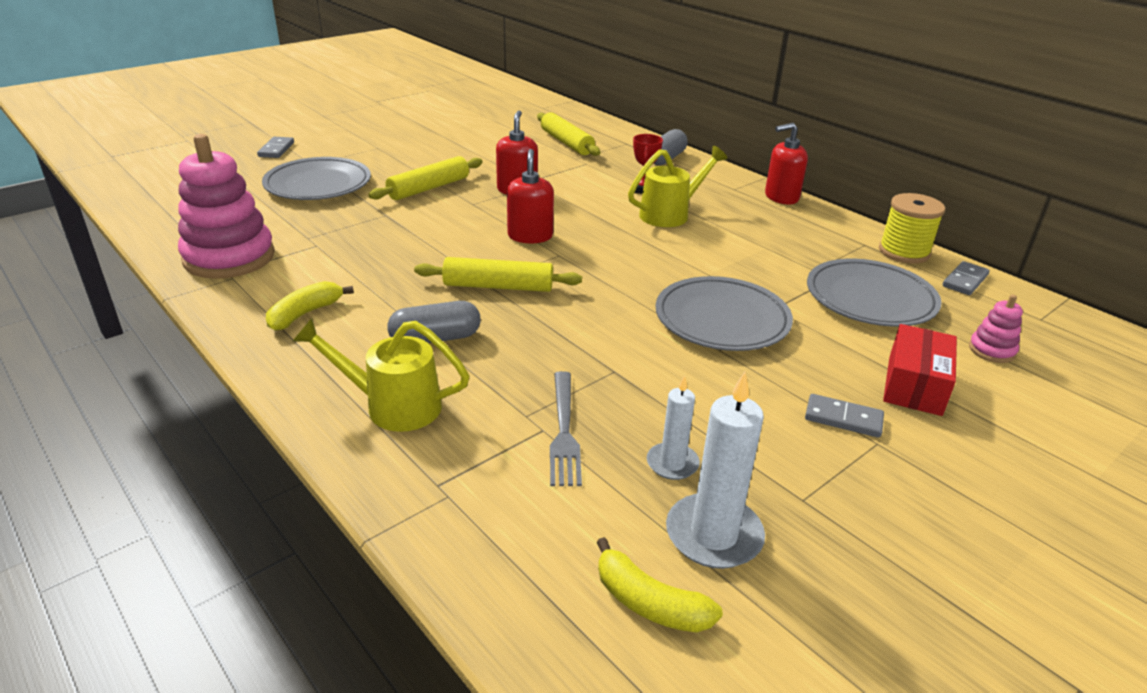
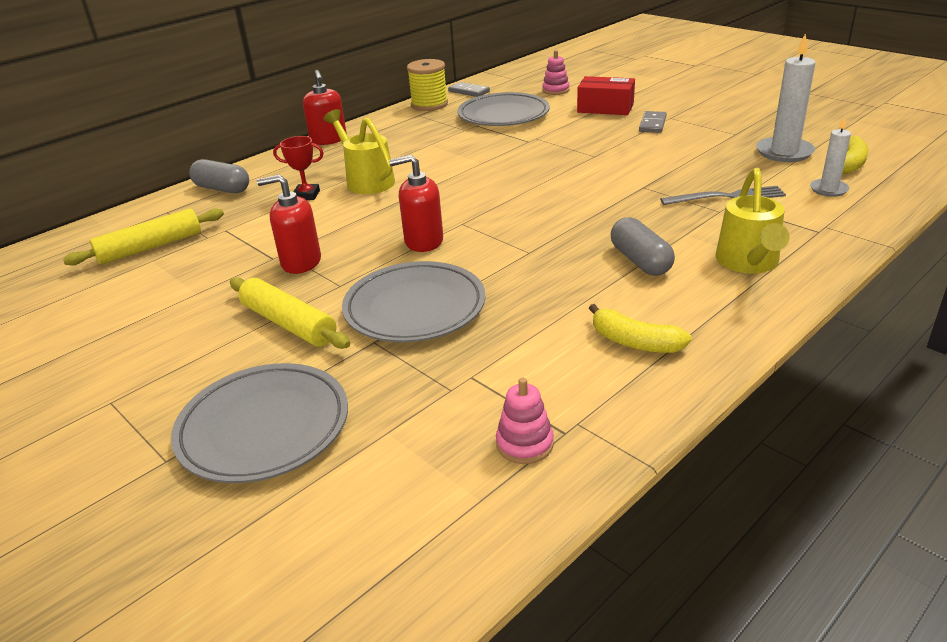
camera: 90 degrees left, 0 degrees up
(229, 257) = (524, 444): pink stacking toy -> pink stacking toy, size x0.45
(276, 149) = (74, 531): grey domino -> none
(498, 286) = (534, 244): yellow rolling pin -> none
(672, 463) = (732, 164): white candle -> white candle (828, 189)
(722, 320) = (553, 156): grey plate -> grey plate (415, 308)

